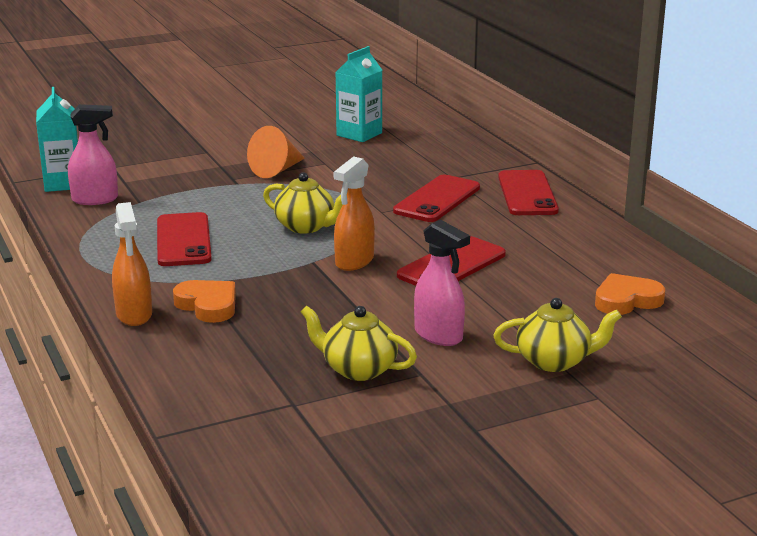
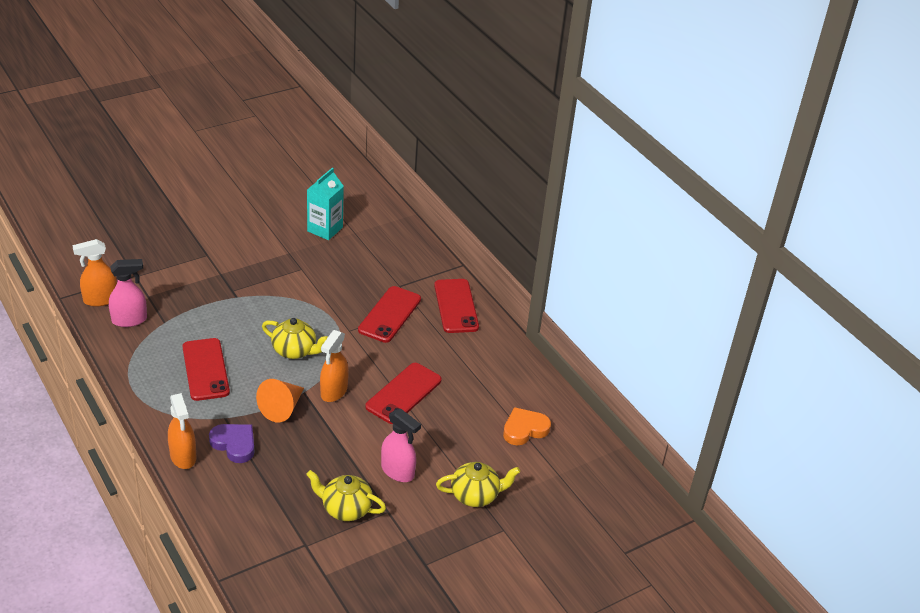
camera: 10 degrees left, 15 degrees up
(63, 183) = (100, 299): turquoise carton -> orange spray bottle
(208, 305) = (234, 444): orange heart -> purple heart
(277, 170) = (265, 279): orange cone -> orange cone (282, 408)

